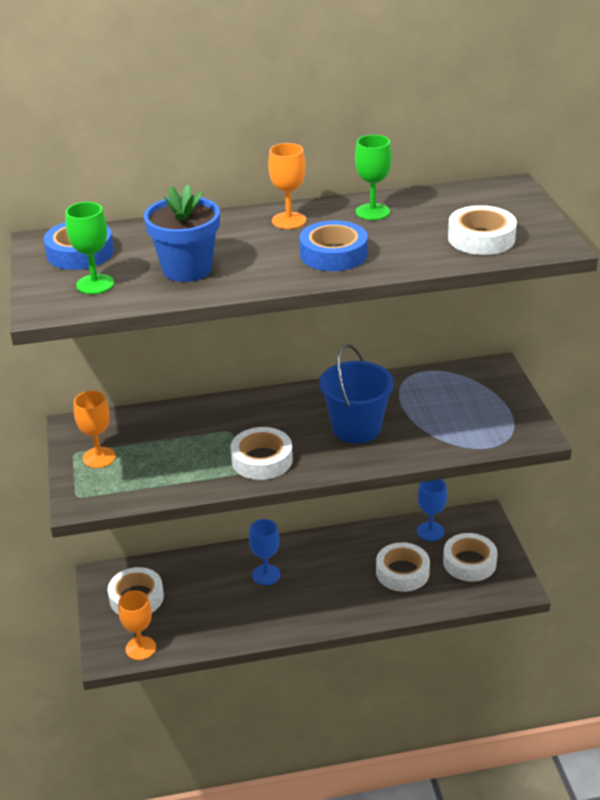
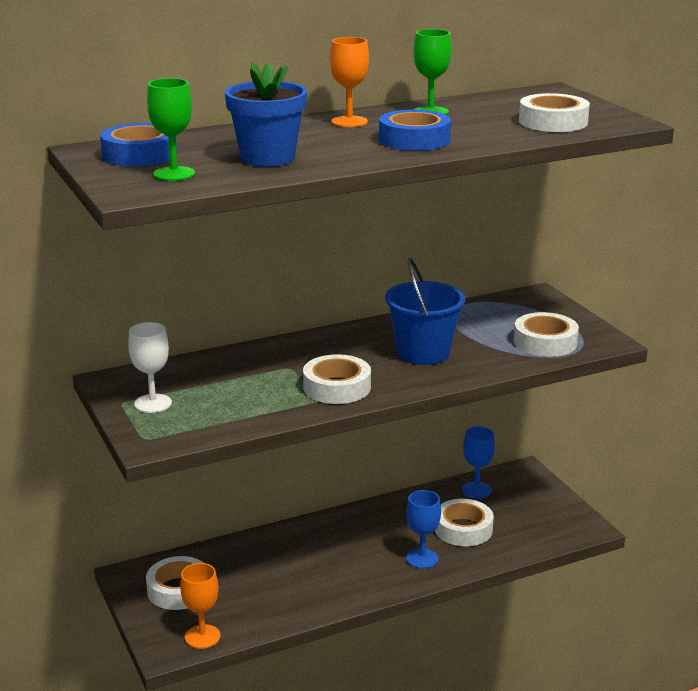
camera: 15 degrees left, 10 degrees down
(99, 457) = (153, 403): orange goblet -> white goblet
(266, 575) = (317, 550): blue goblet -> blue goblet (422, 558)
(469, 562) = (528, 512): white tape -> white tape (545, 342)

